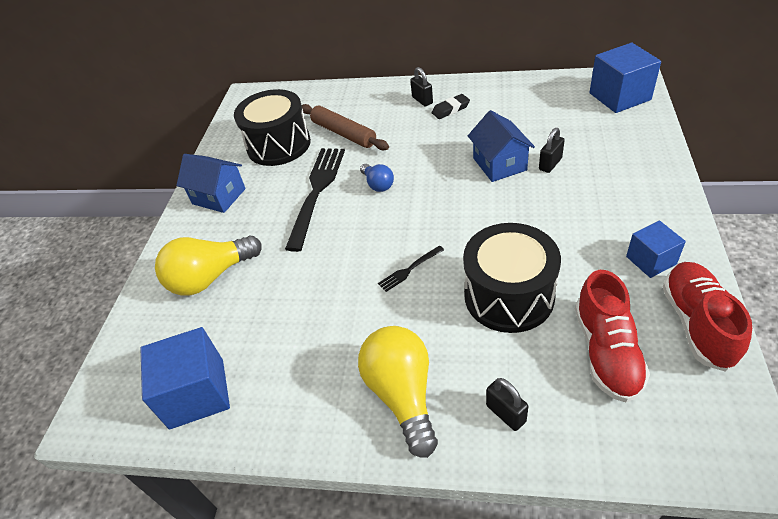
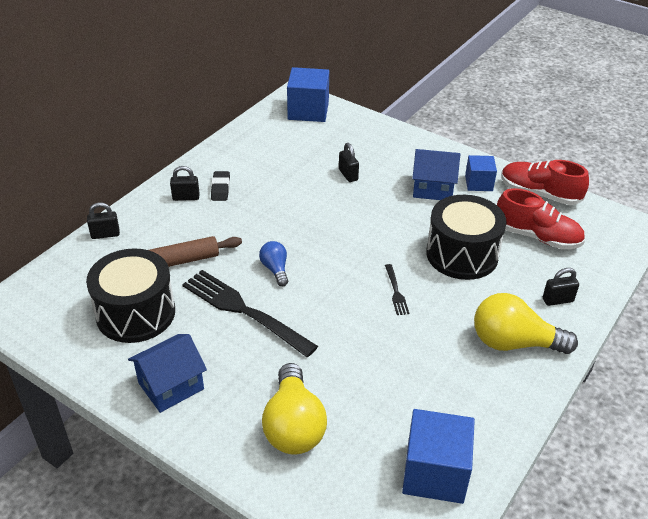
camera: 70 degrees left, 5 degrees down
(347, 91) = (105, 234): none -> black padlock
(378, 184) = (275, 269): blue light bulb -> blue light bulb turned 105 degrees counterclockwise
(499, 164) = (322, 196): blue house -> blue house (433, 188)

